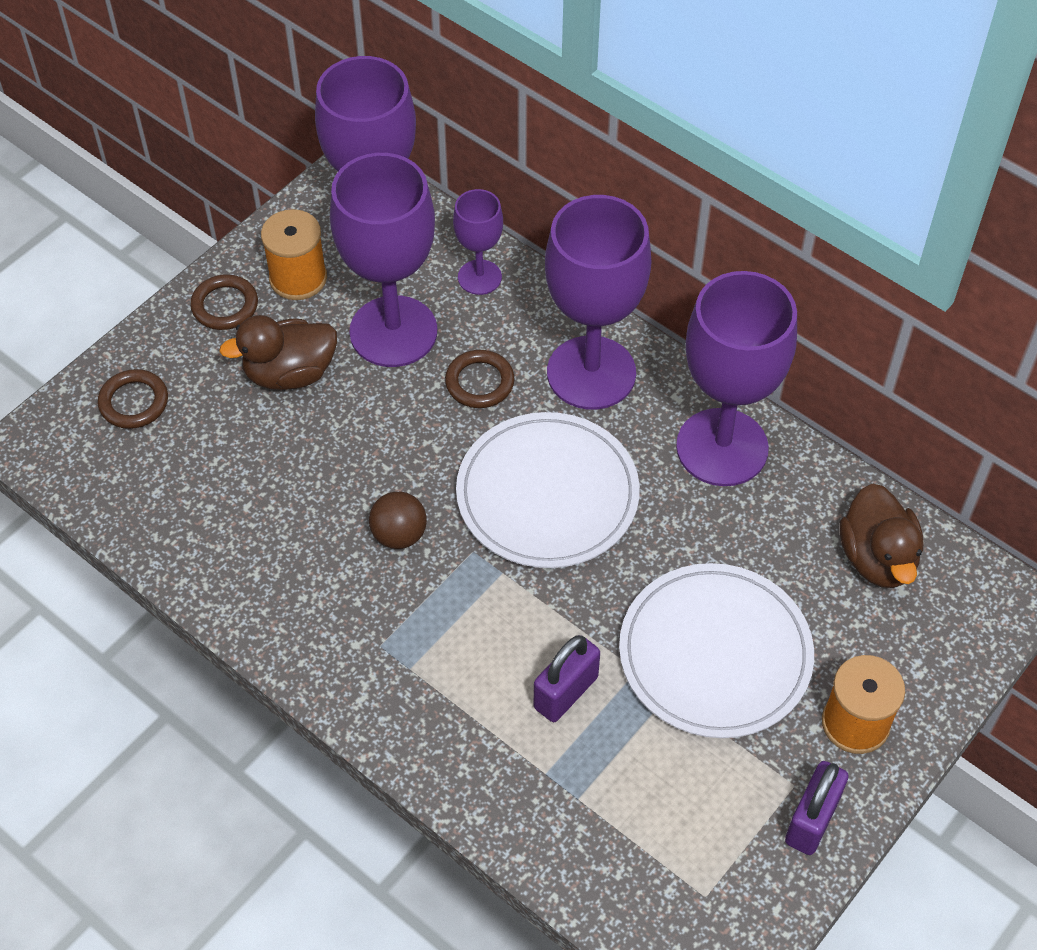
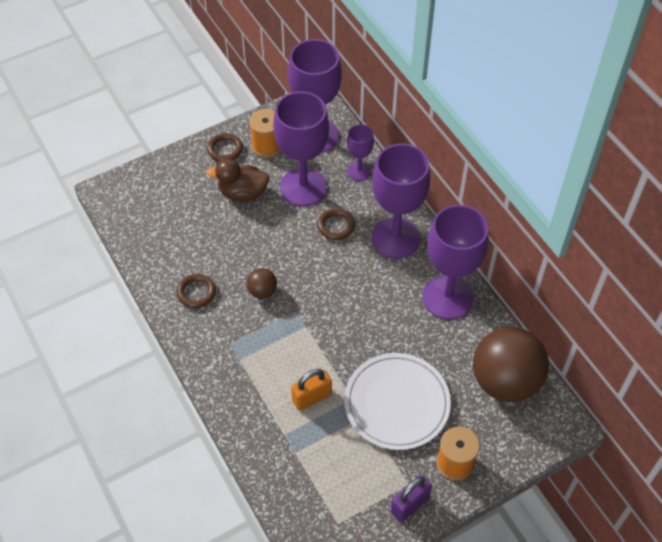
camera: 20 degrees right, 0 degrees up
(134, 402) = (161, 185): brown ring -> brown ring (196, 292)
(547, 494) = (346, 294): white plate -> none
(565, 692) = (311, 397): purple padlock -> orange padlock
(877, 558) = (505, 381): brown duck -> brown ball

